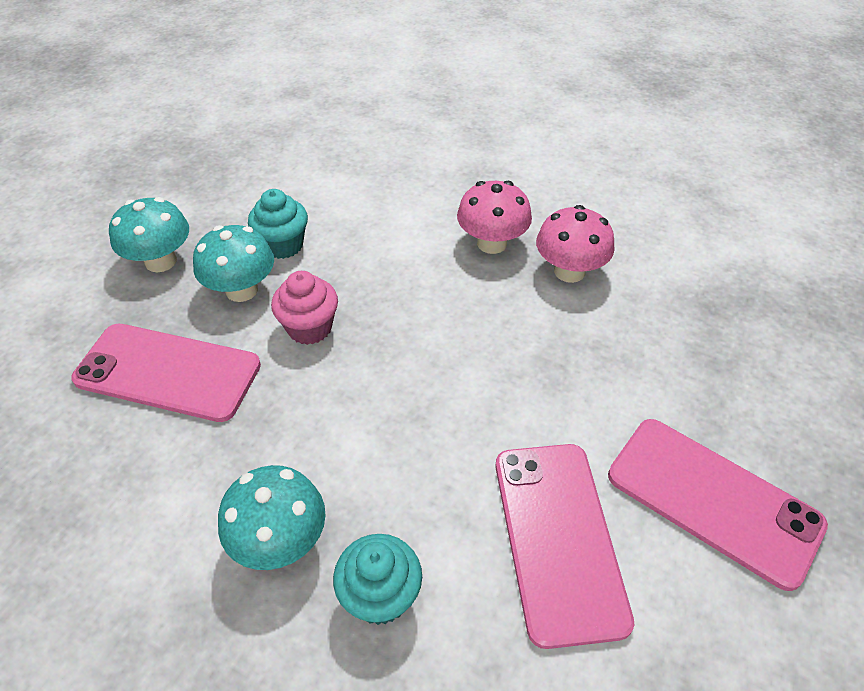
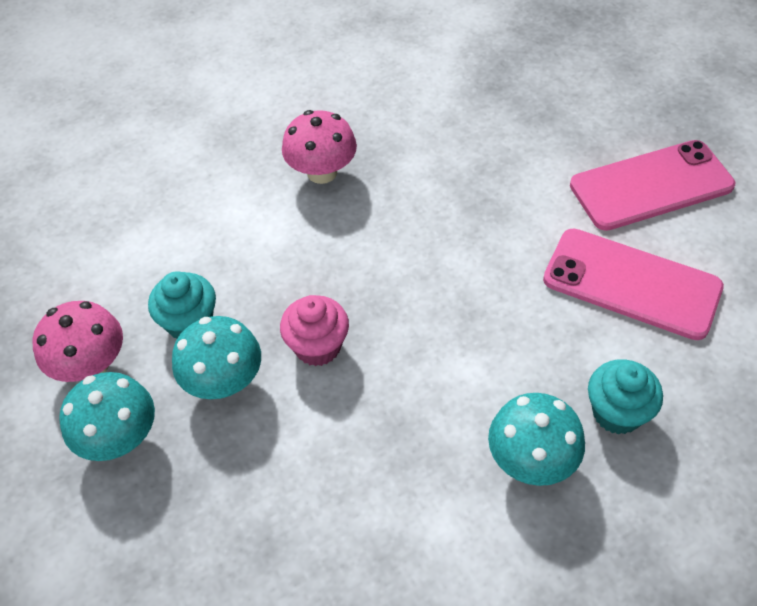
camera: 55 degrees left, 5 degrees up
(168, 372) = (286, 483): pink phone -> none
(569, 271) = (395, 142): pink mushroom -> pink mushroom (91, 365)

